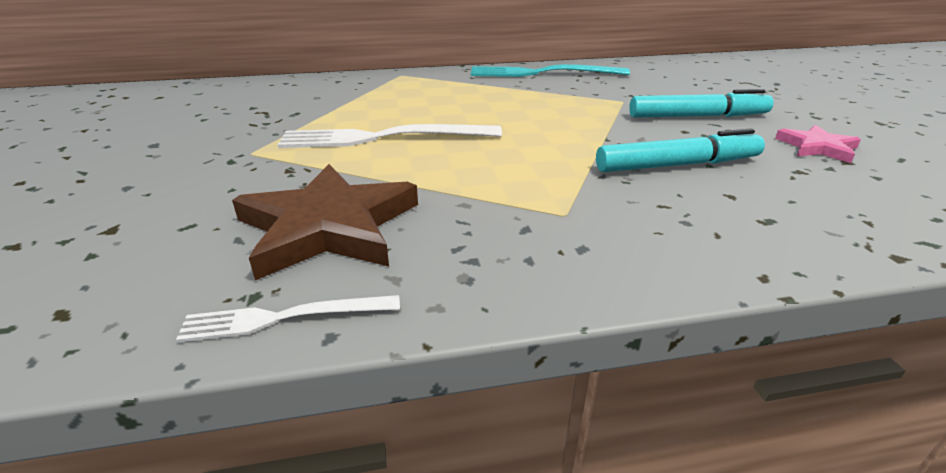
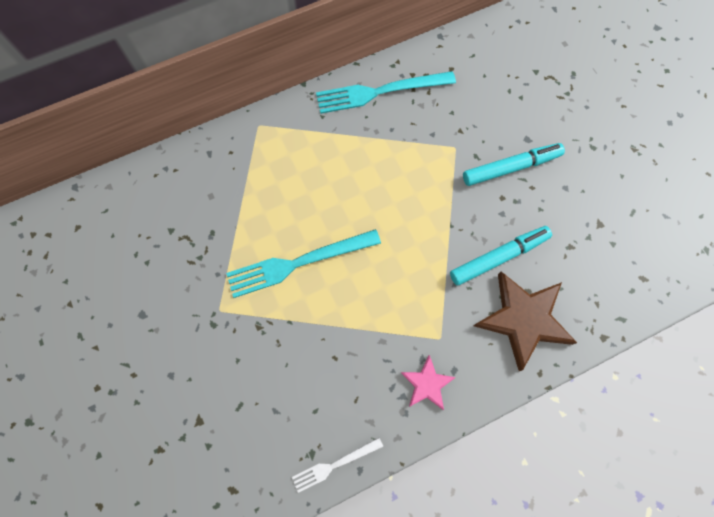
camera: 15 degrees left, 40 degrees up
(328, 226) = (317, 386): brown star -> brown star (523, 319)
(383, 138) = (298, 263): white fork -> turquoise fork
(817, 147) = (585, 206): pink star -> pink star (427, 384)

